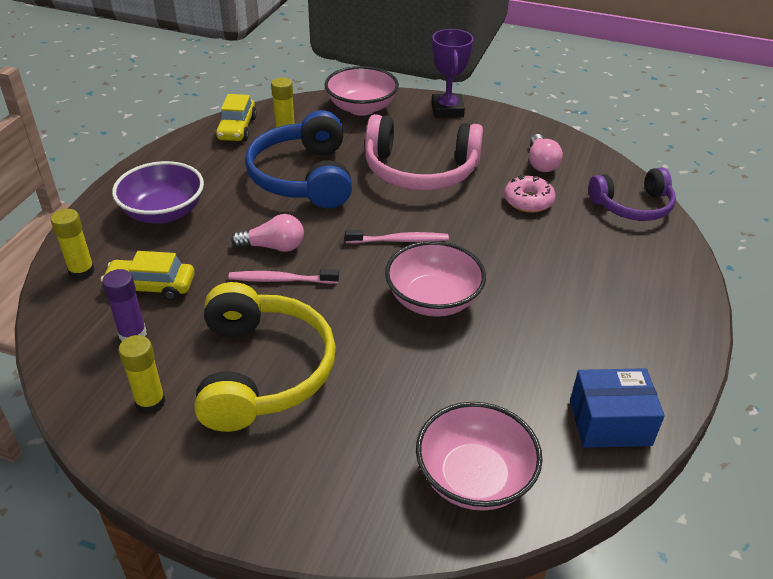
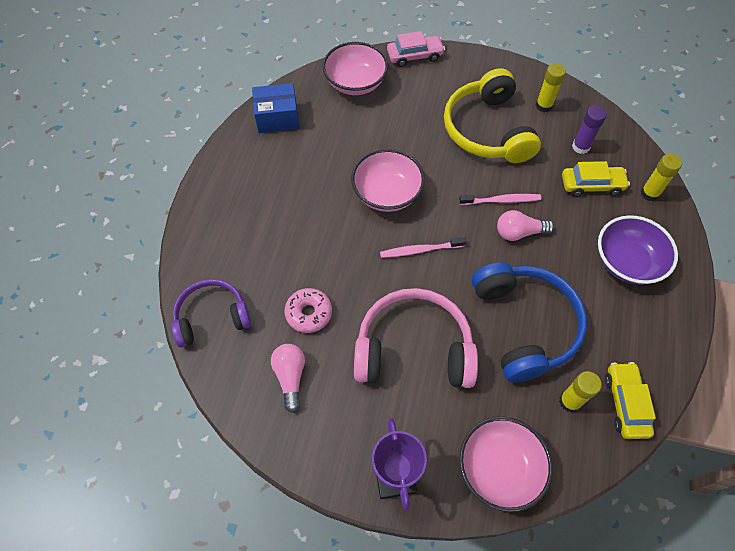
camera: 175 degrees right, 20 degrees up
(350, 530) = (414, 56): none -> pink car

